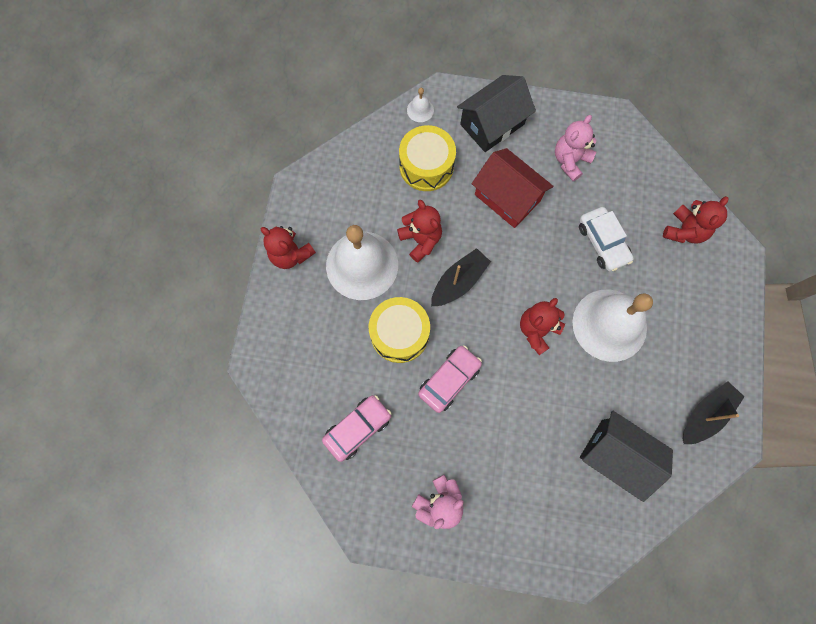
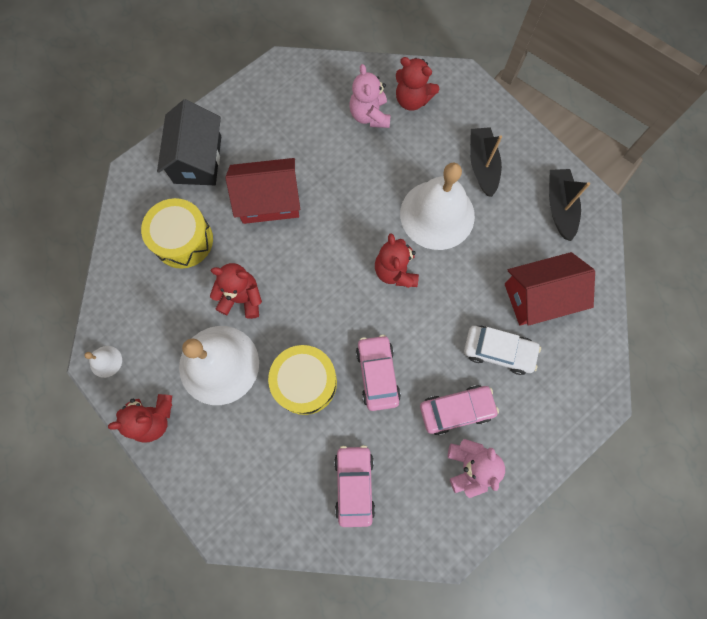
camera: 50 degrees left, 0 degrees up
(420, 110) = (130, 203): white bell -> white bell (106, 361)
(459, 282) = (304, 297): black boat -> black boat (482, 165)
(472, 460) = (456, 410): none -> pink car
(570, 161) = (283, 129): pink teddy bear -> pink teddy bear (369, 115)
(602, 242) = (369, 163): white car -> white car (498, 351)
(616, 455) = (539, 297): black house -> red house
(684, 231) = (412, 100): red teddy bear -> red teddy bear turned 135 degrees clockwise

